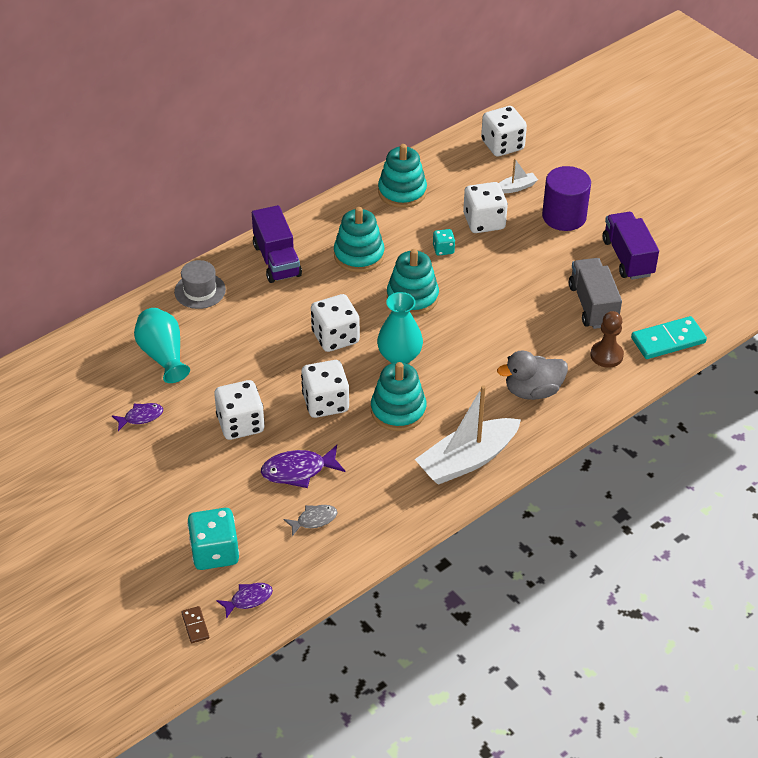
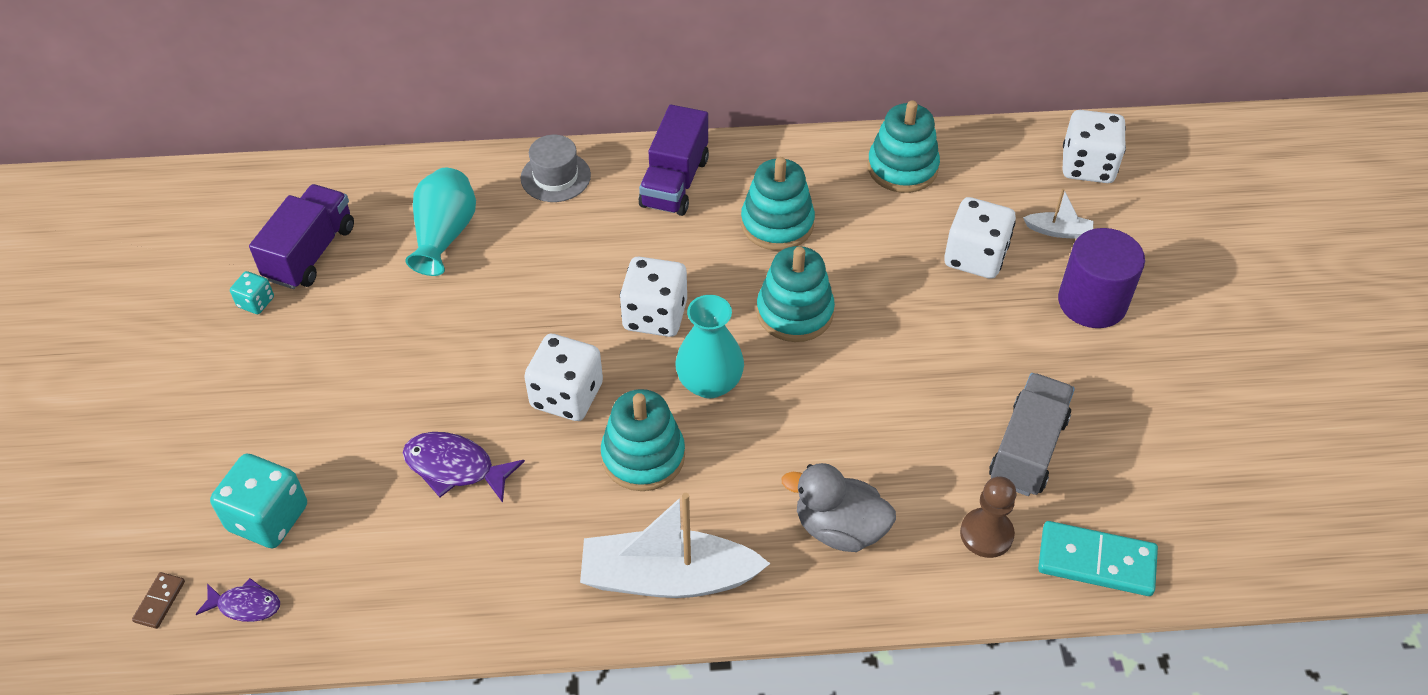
camera: 35 degrees right, 5 degrees up
(141, 417) = (352, 297): purple fish -> none
(240, 424) = (447, 368): white dice -> none
(314, 520) = (413, 545): grey fish -> none
(443, 249) = (889, 268): turquoise dice -> turquoise dice (256, 302)
(628, 258) = (1136, 406): purple truck -> purple truck (310, 253)

